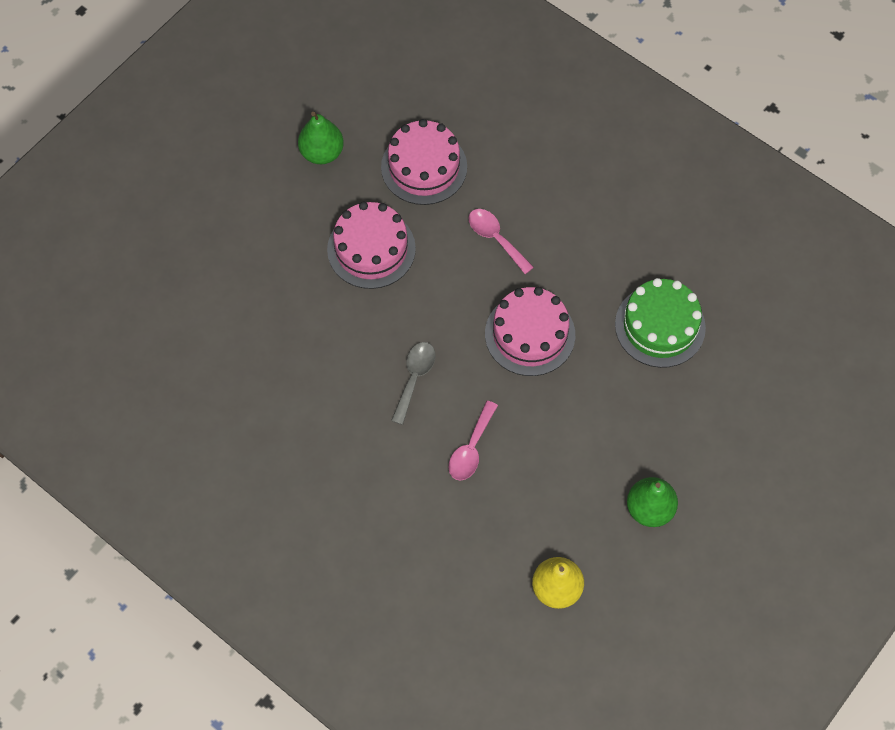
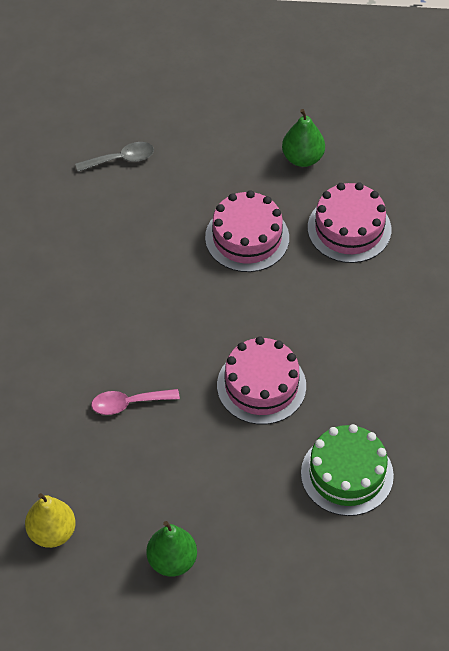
camera: 55 degrees right, 10 degrees down
(414, 378) = (159, 330): grey spoon -> grey spoon (121, 159)
(495, 238) = (327, 312): pink spoon -> none

